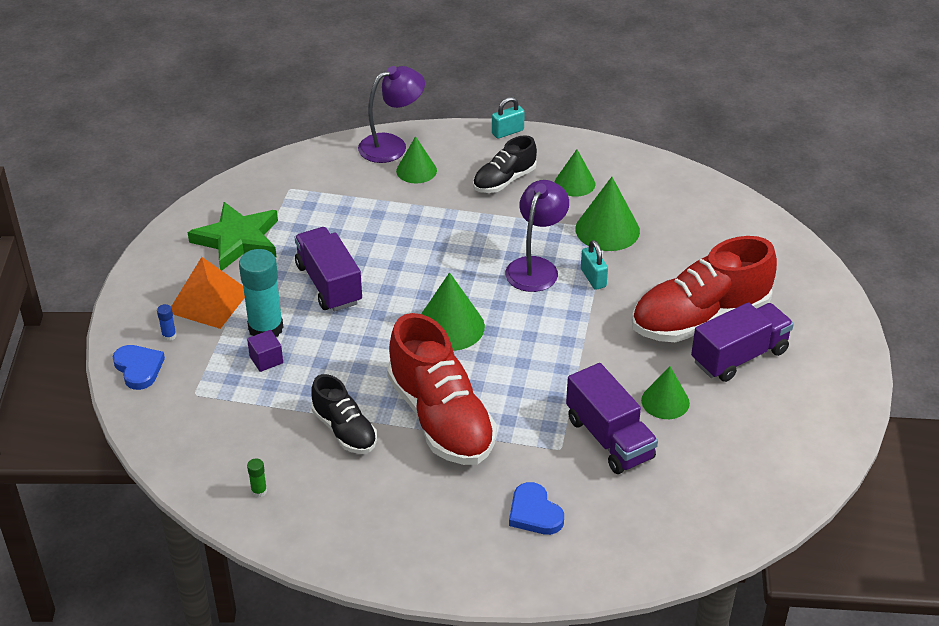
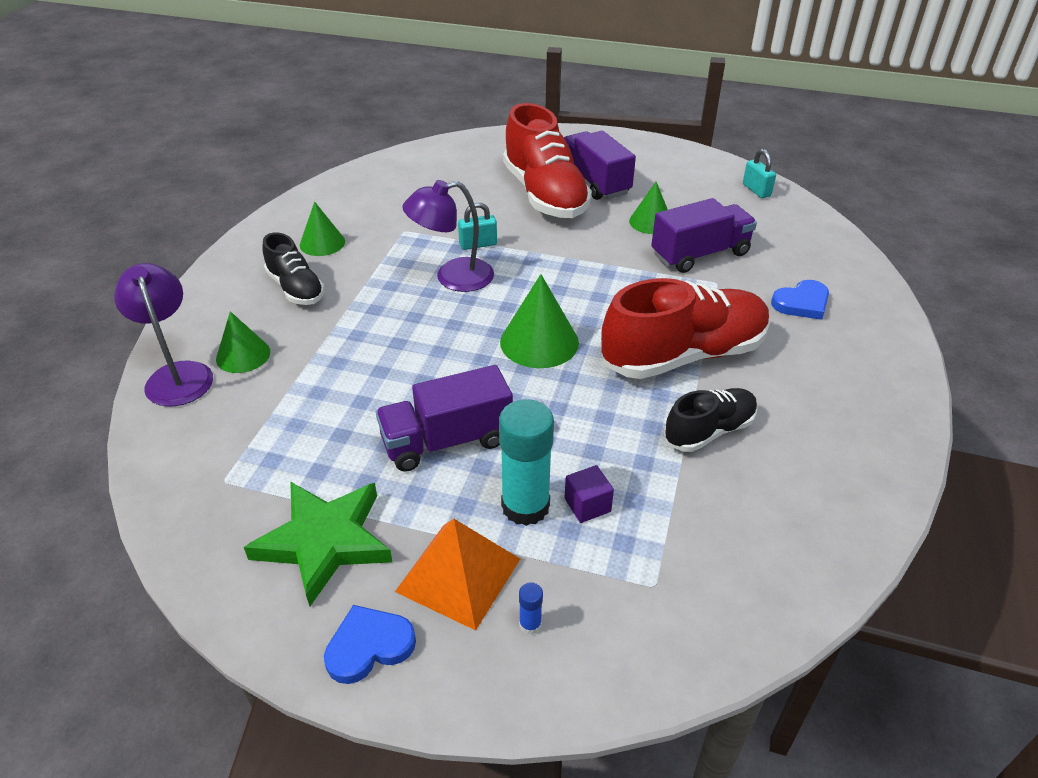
camera: 85 degrees left, 0 degrees up
(138, 368) = (601, 663): blue heart -> blue heart (369, 646)
(259, 491) = (821, 510): green glue stick -> none
(507, 132) = (204, 280): turquoise padlock -> turquoise padlock (756, 190)
(536, 267) = (452, 277): purple lamp -> purple lamp turned 45 degrees counterclockwise
(607, 230) = (406, 230): green cone -> none

